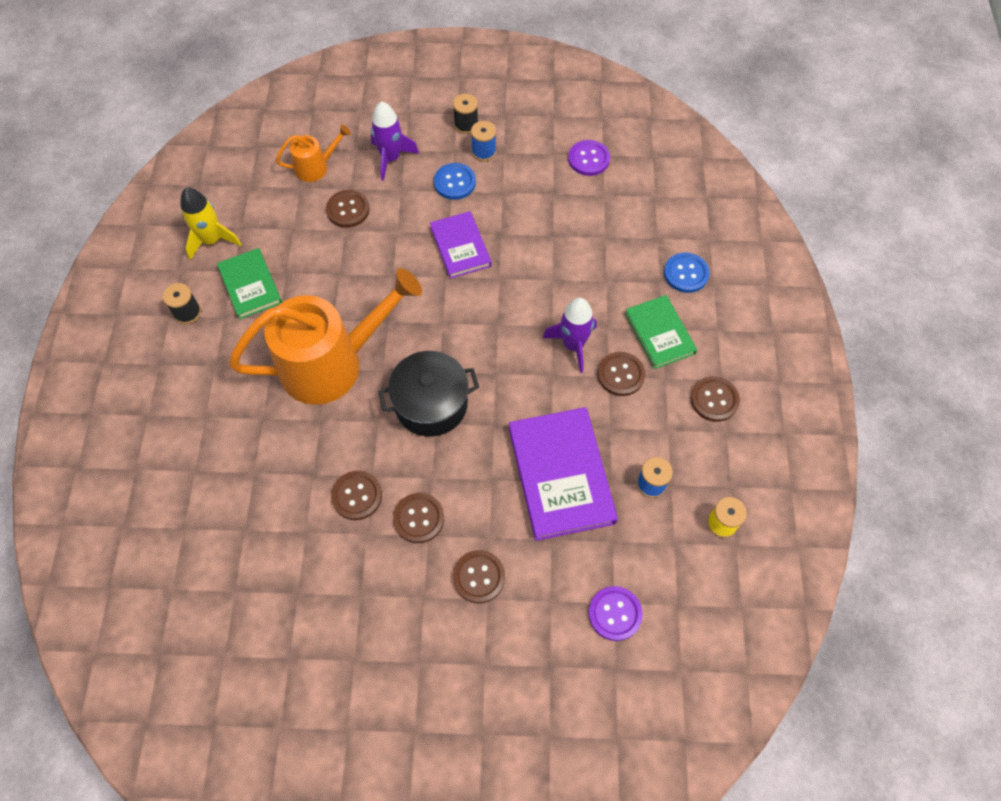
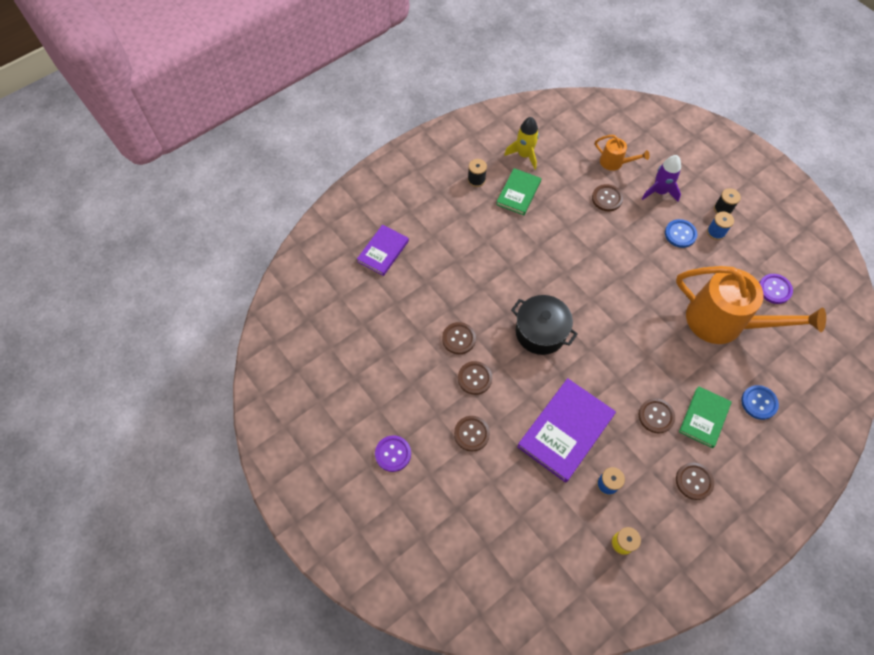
camera: 50 degrees right, 0 degrees up
(333, 363) = (516, 267): orange watering can -> orange watering can (724, 322)
(460, 247) = (645, 270): purple book -> purple book (383, 251)
(573, 345) = (647, 376): purple rocket -> none
(615, 614) = (515, 521): purple button -> purple button (393, 454)

